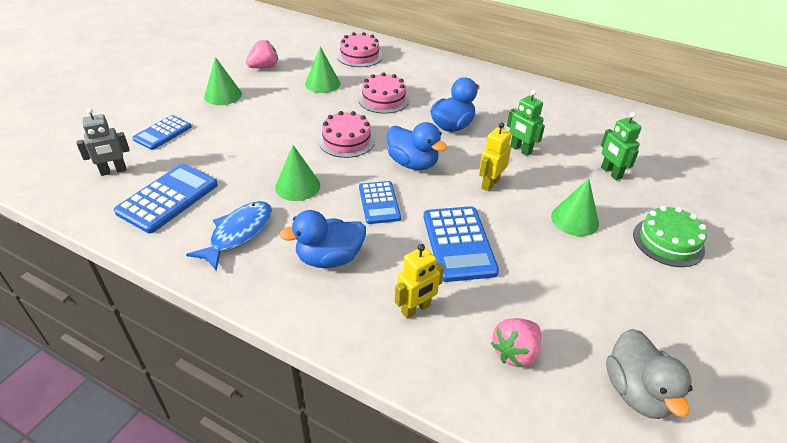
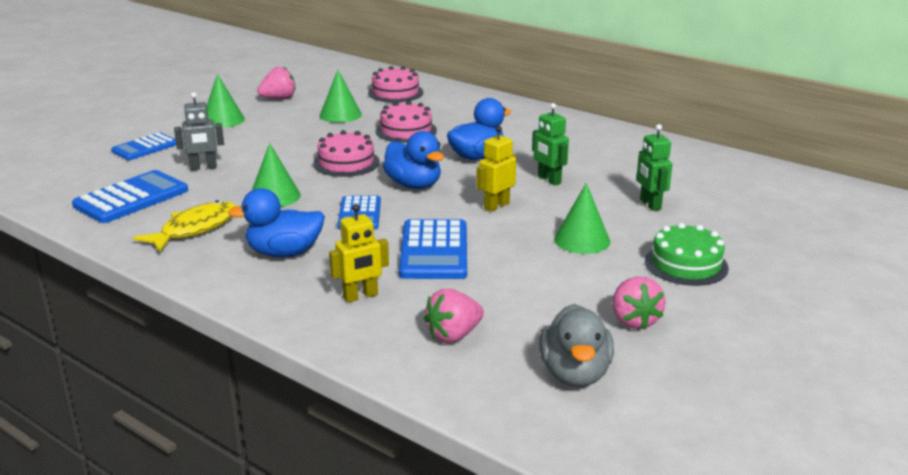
camera: 10 degrees right, 15 degrees down
(113, 171) = (82, 174): grey robot -> grey robot (203, 167)
(238, 234) = (195, 229): blue fish -> yellow fish
(656, 316) = (634, 320): none -> pink strawberry

